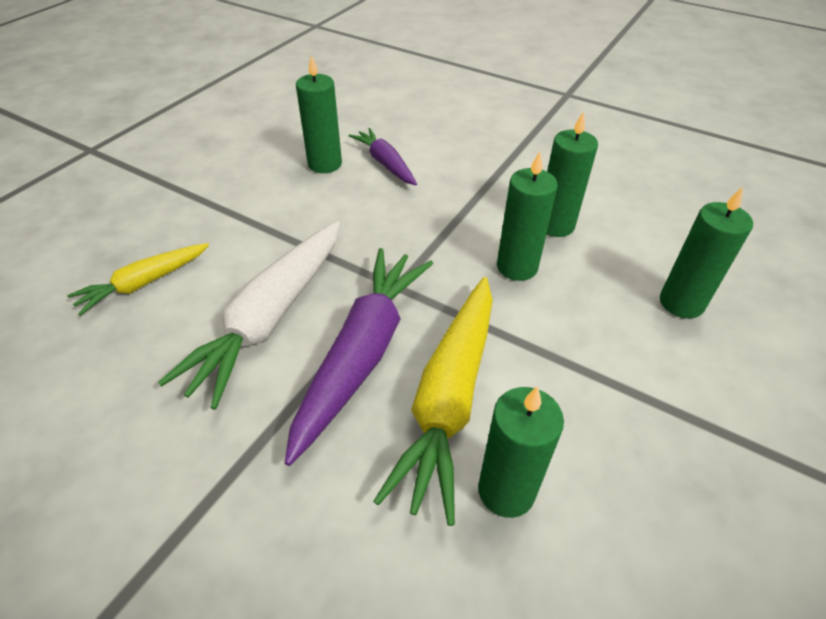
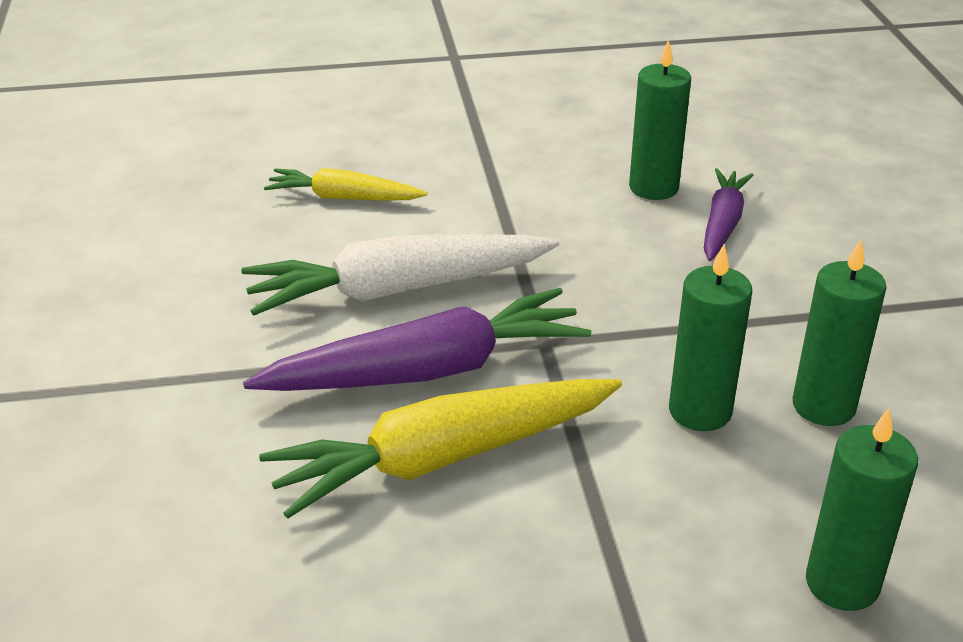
camera: 50 degrees right, 10 degrees down
(506, 490) = (378, 555): green candle -> none

